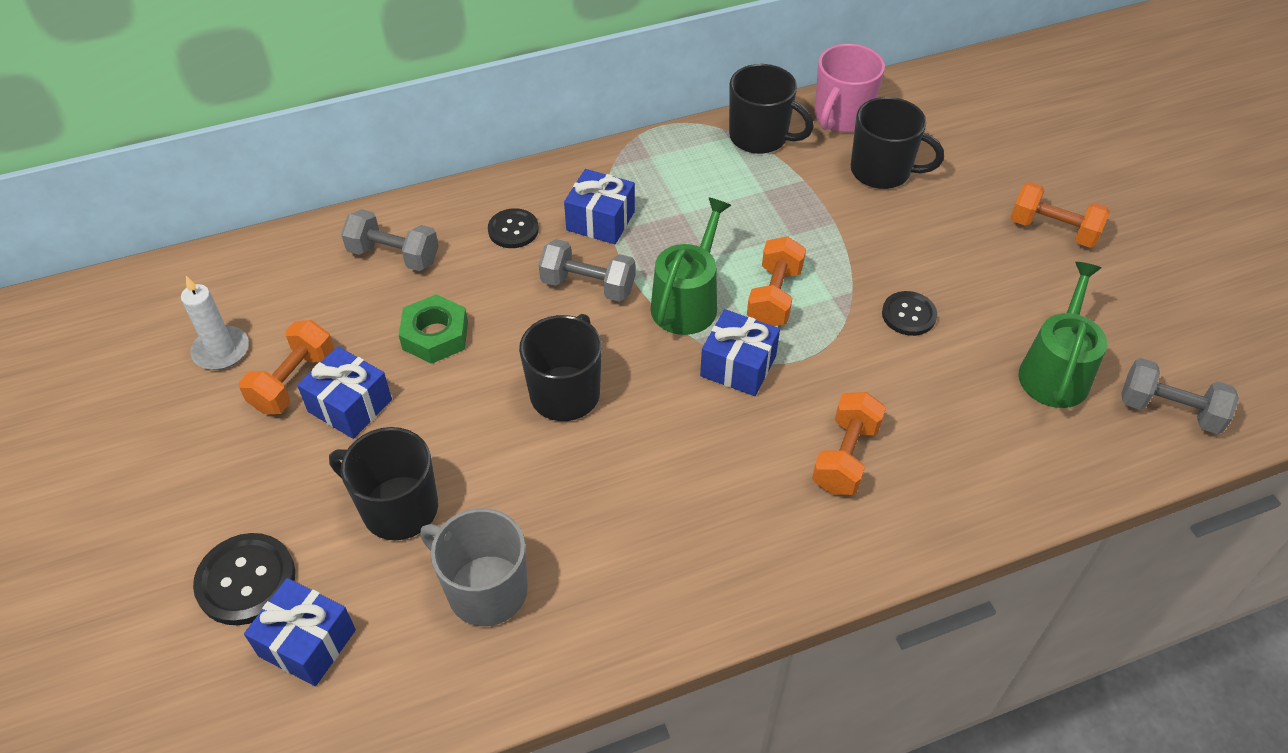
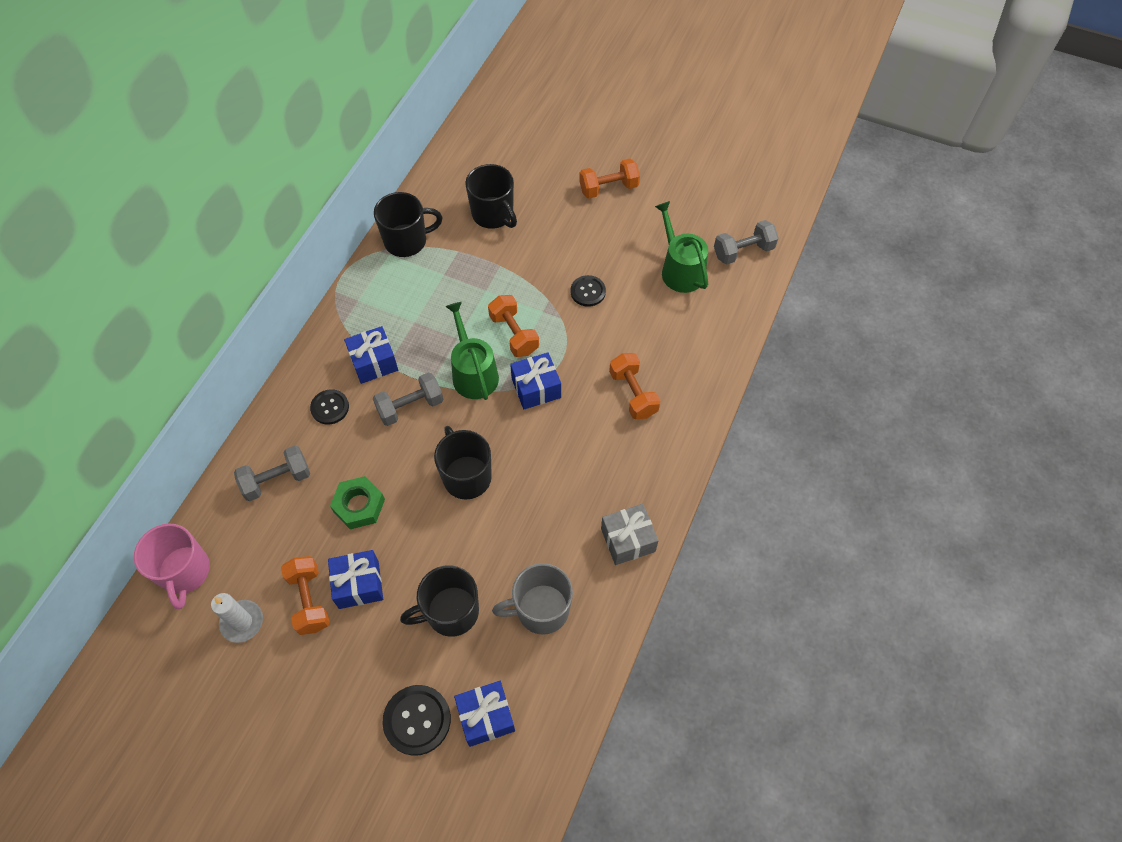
camera: 45 degrees left, 10 degrees up
(662, 605) = (628, 540): none -> grey gift
(841, 117) = (438, 195): pink mug -> pink mug (185, 572)
(882, 171) = (493, 214): black mug -> black mug turned 75 degrees clockwise

